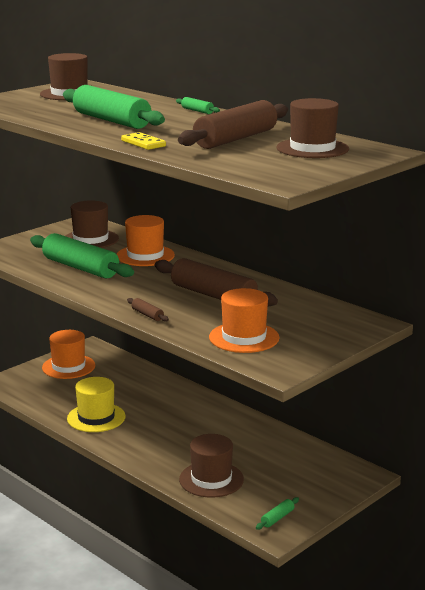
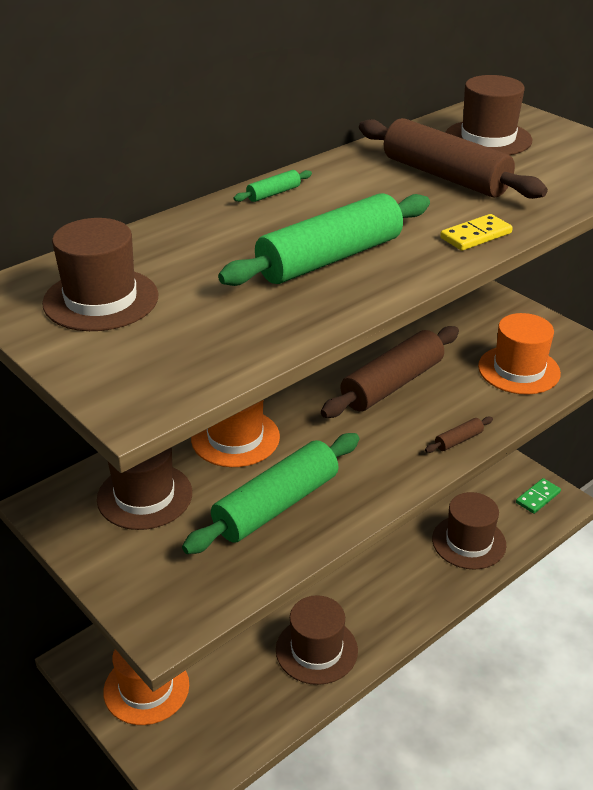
camera: 85 degrees left, 15 degrees up
(96, 417) = (316, 650): yellow hat -> brown hat
(277, 518) = (538, 497): green rolling pin -> green domino

